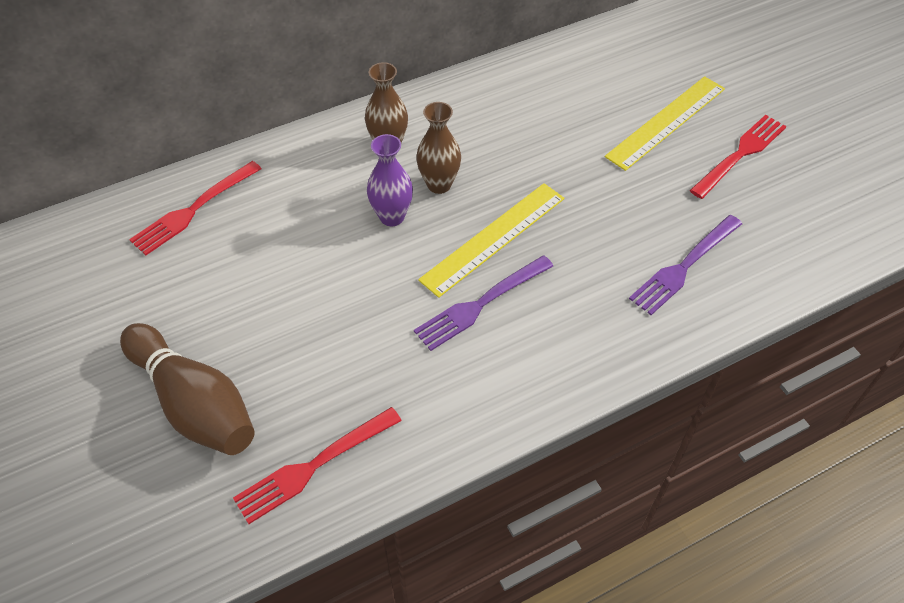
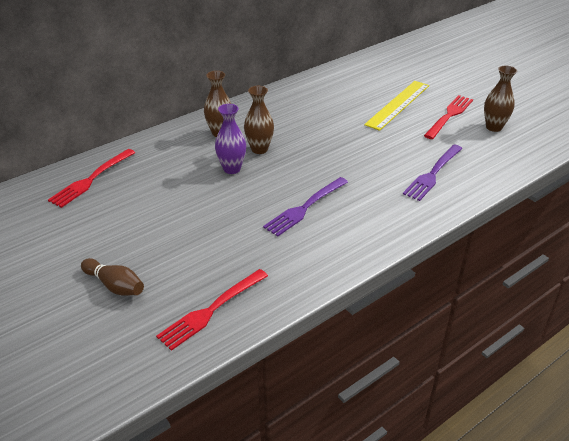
camera: 10 degrees left, 15 degrees down
(194, 403) = (115, 285): brown bowling pin -> brown bowling pin, size x0.56
(493, 238) = (303, 173): yellow ruler -> none
(803, 186) = (494, 127): none -> brown vase

